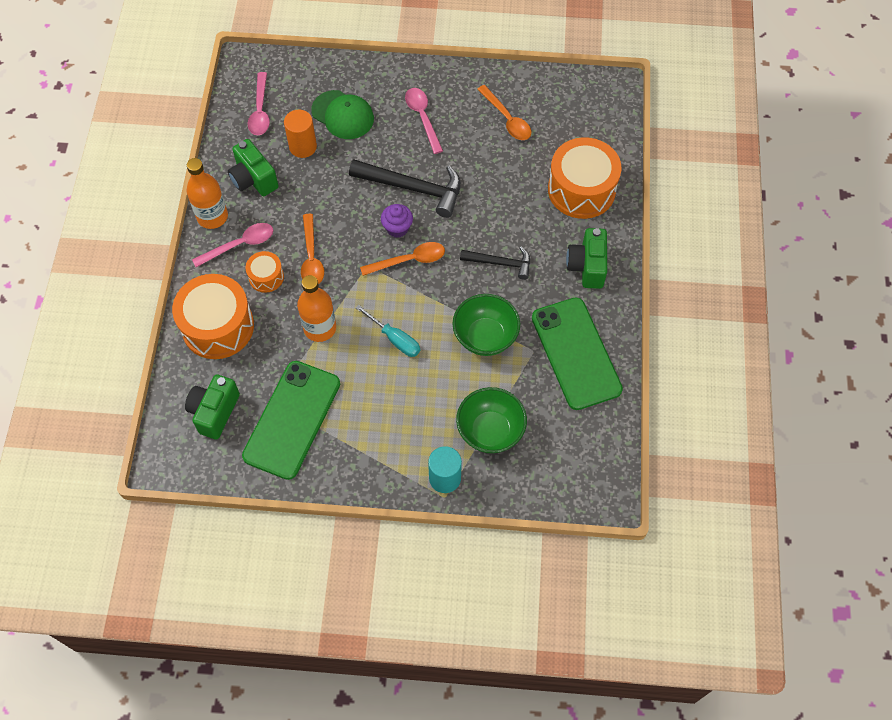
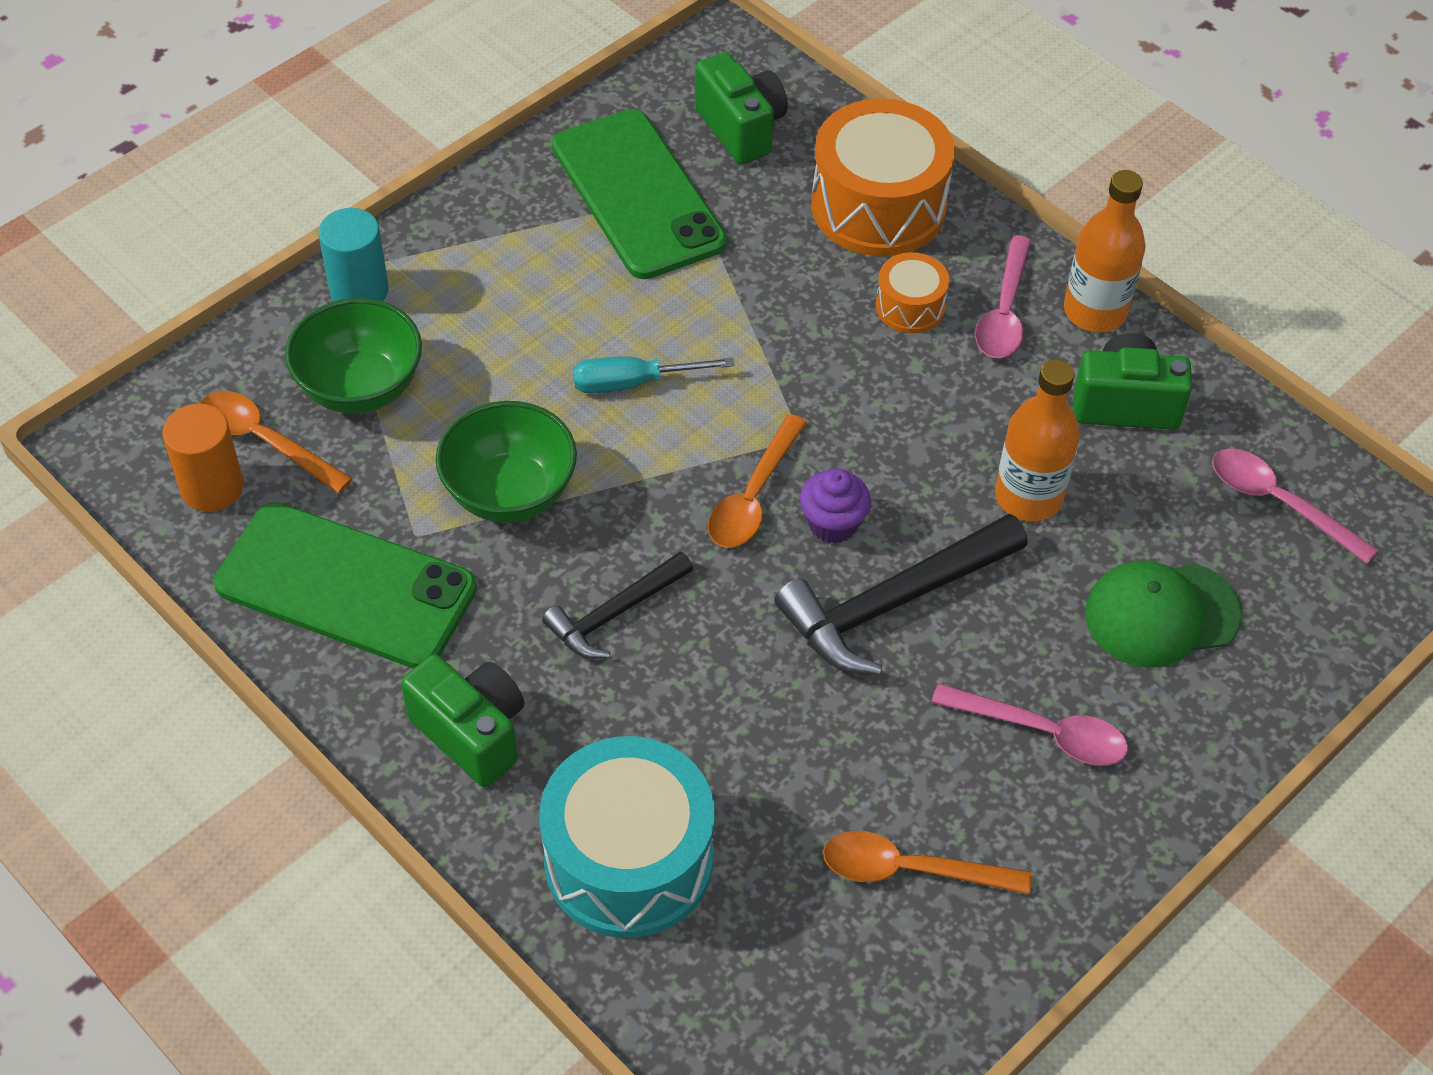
camera: 130 degrees right, 10 degrees down
(303, 147) = (1137, 511): orange cylinder -> orange cylinder (212, 487)
(311, 257) = (890, 380): orange spoon -> orange spoon (265, 440)
(320, 328) = (750, 311): orange bottle -> orange bottle (1028, 497)
(581, 190) = (628, 860): orange drum -> turquoise drum

